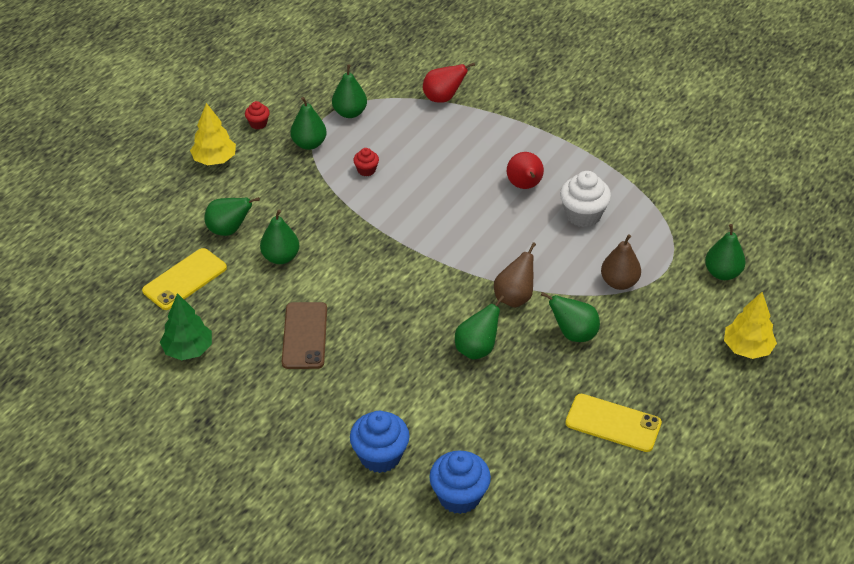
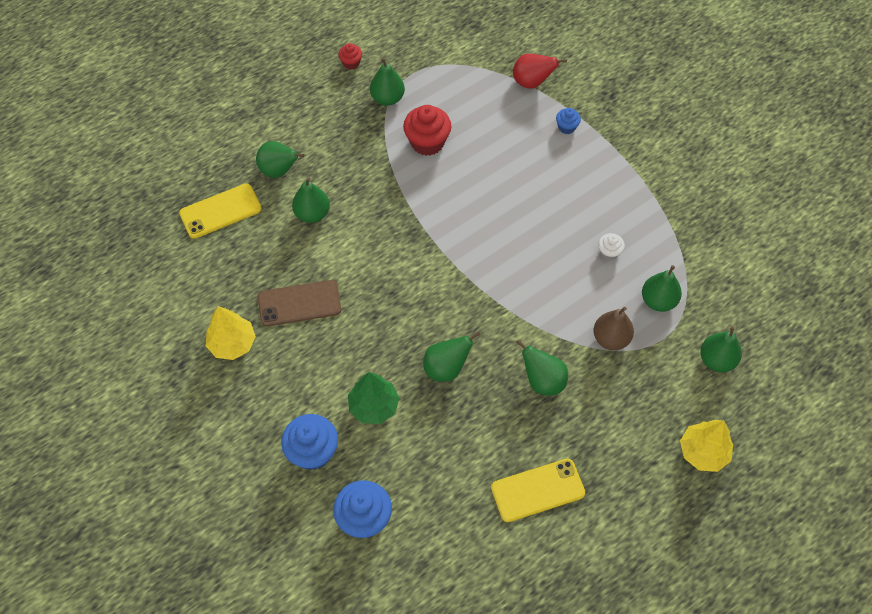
camera: 20 degrees right, 15 degrees up
(188, 350) = (194, 285): green tree -> green tree (373, 406)
(215, 160) = (297, 91): yellow tree -> yellow tree (232, 343)
(305, 336) = (299, 303): brown phone -> brown phone turned 60 degrees clockwise
(350, 113) = (438, 75): green pear -> green pear (658, 301)
(366, 170) = (427, 142): red cupcake -> red cupcake, size x1.91
(493, 126) = (566, 127): none -> blue cupcake
(514, 298) = (504, 324): brown pear -> none
(524, 186) = (567, 203): red pear -> none
(583, 215) = (609, 252): white cupcake -> white cupcake, size x0.52
(613, 423) = (537, 490): yellow phone -> yellow phone turned 60 degrees counterclockwise

